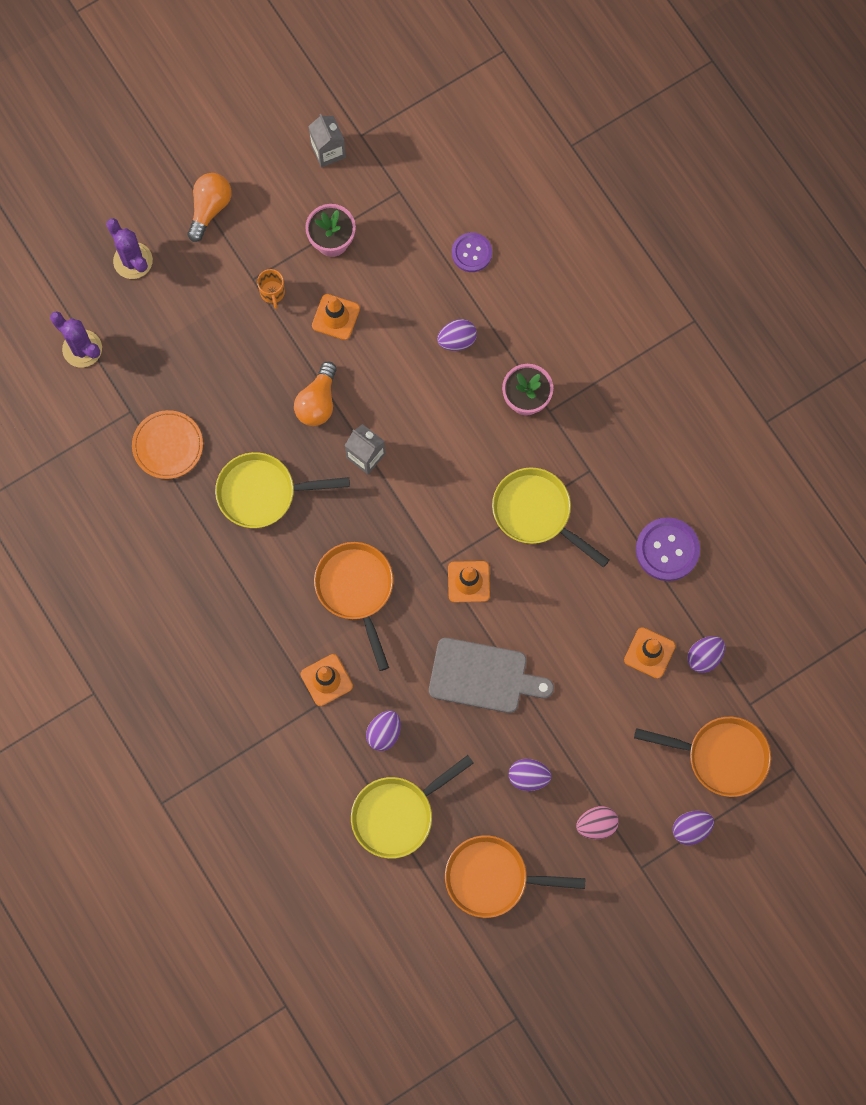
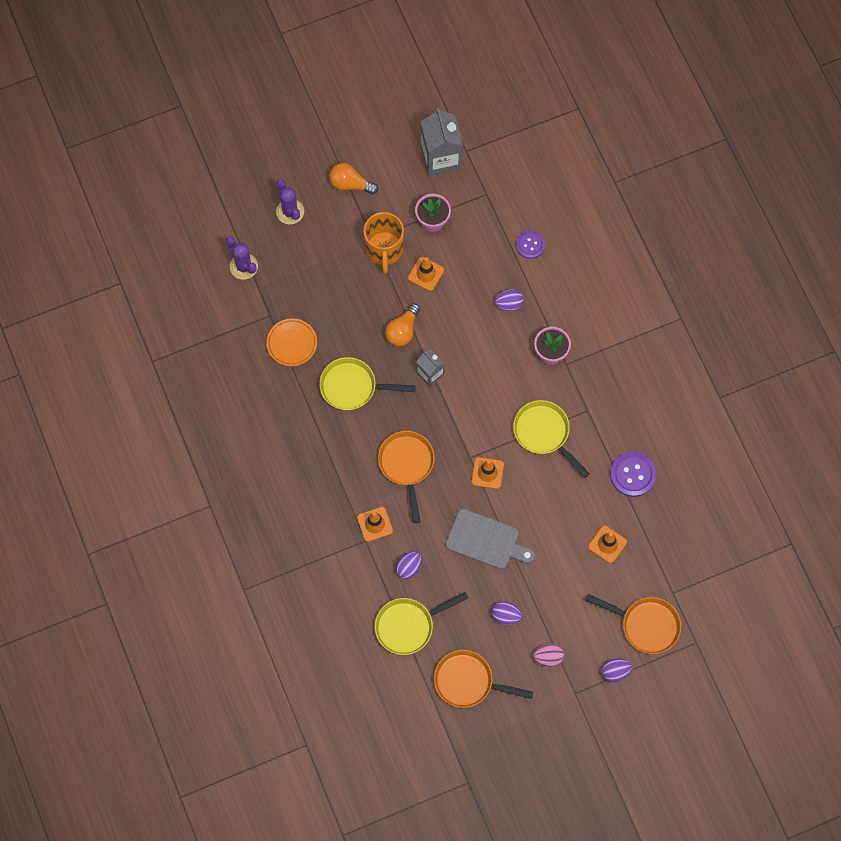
camera: 10 degrees right, 5 degrees down
(210, 208) = (350, 184): orange light bulb -> orange light bulb turned 105 degrees counterclockwise
(272, 292) = (384, 249): orange mug -> orange mug, size x2.11
(328, 151) = (441, 158): grey carton -> grey carton, size x1.77
(704, 657) = (646, 554): purple egg -> none

